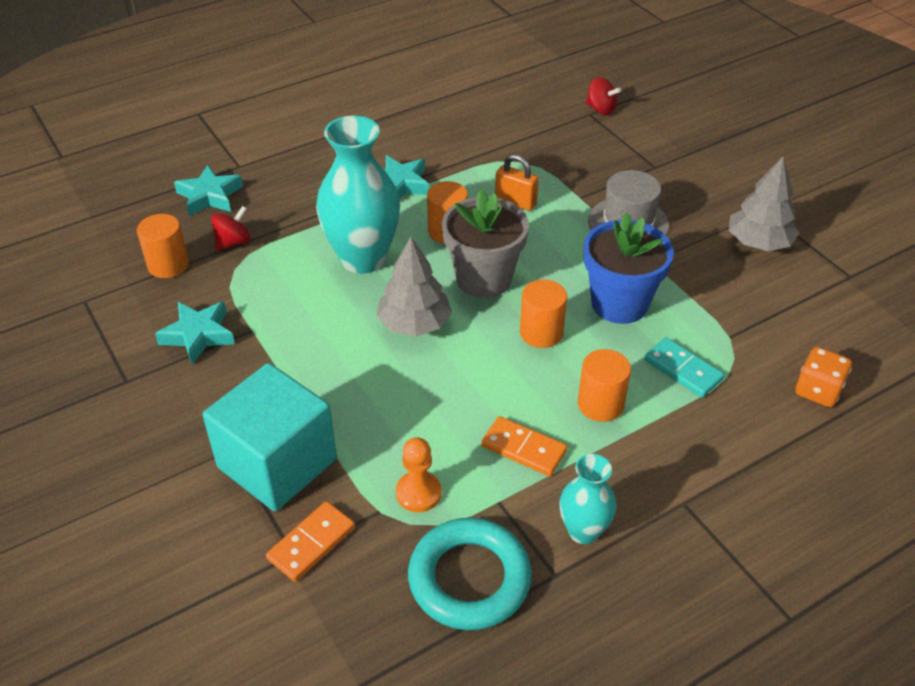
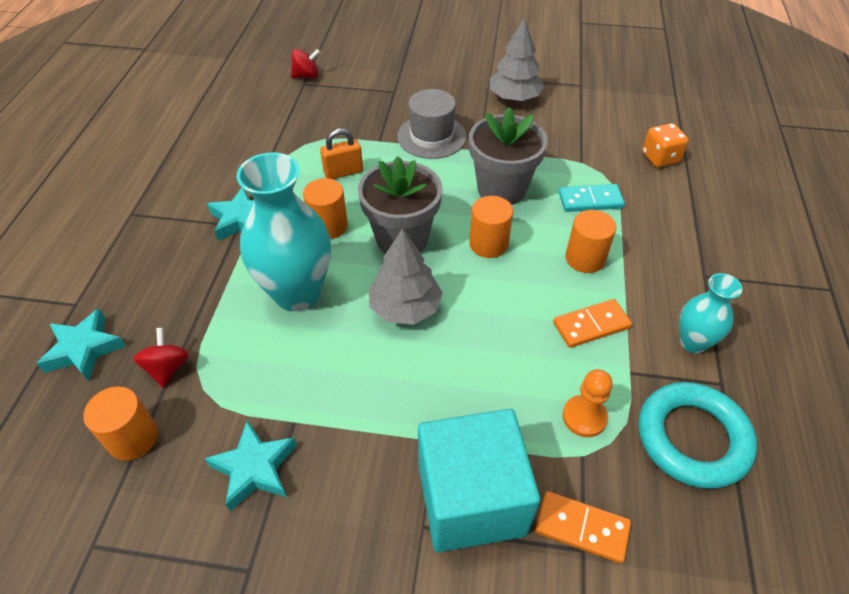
camera: 50 degrees left, 5 degrees up
(311, 543) = (582, 528): orange domino -> orange domino turned 60 degrees counterclockwise
(619, 303) = (501, 189): blue flower pot -> grey flower pot

